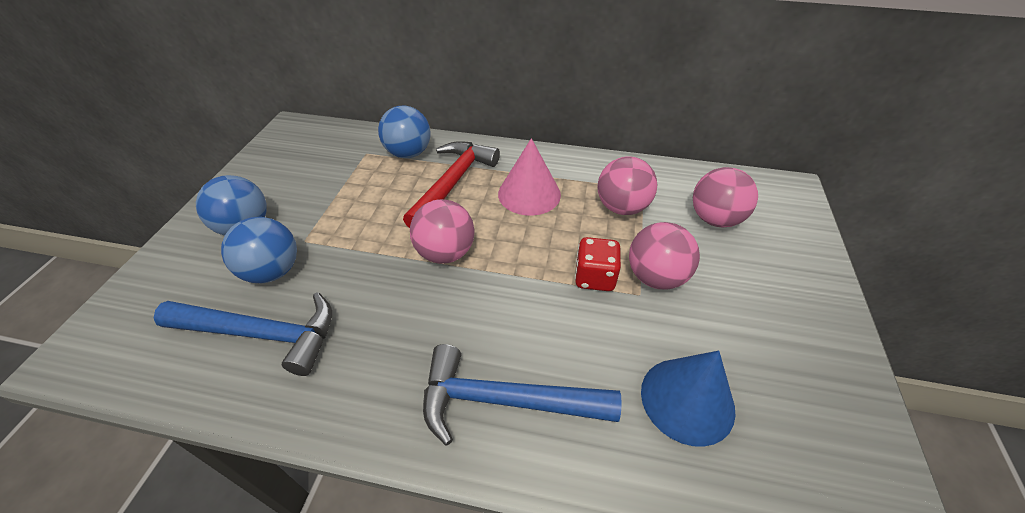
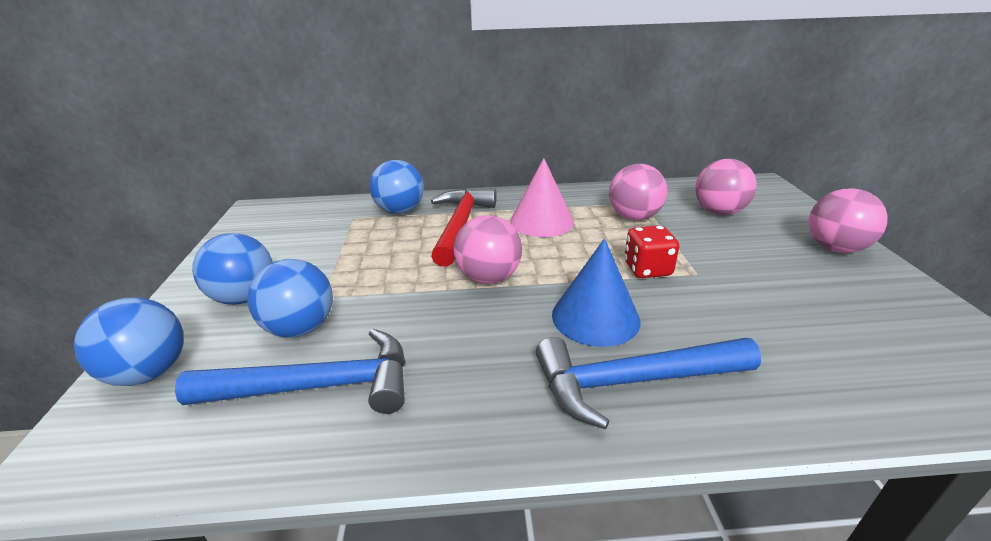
camera: 15 degrees left, 15 degrees down
(154, 288) = (149, 373): none -> blue ball
(655, 277) = (701, 259): pink ball -> pink ball (835, 248)
(687, 400) = (800, 340): blue cone -> blue cone (595, 317)

